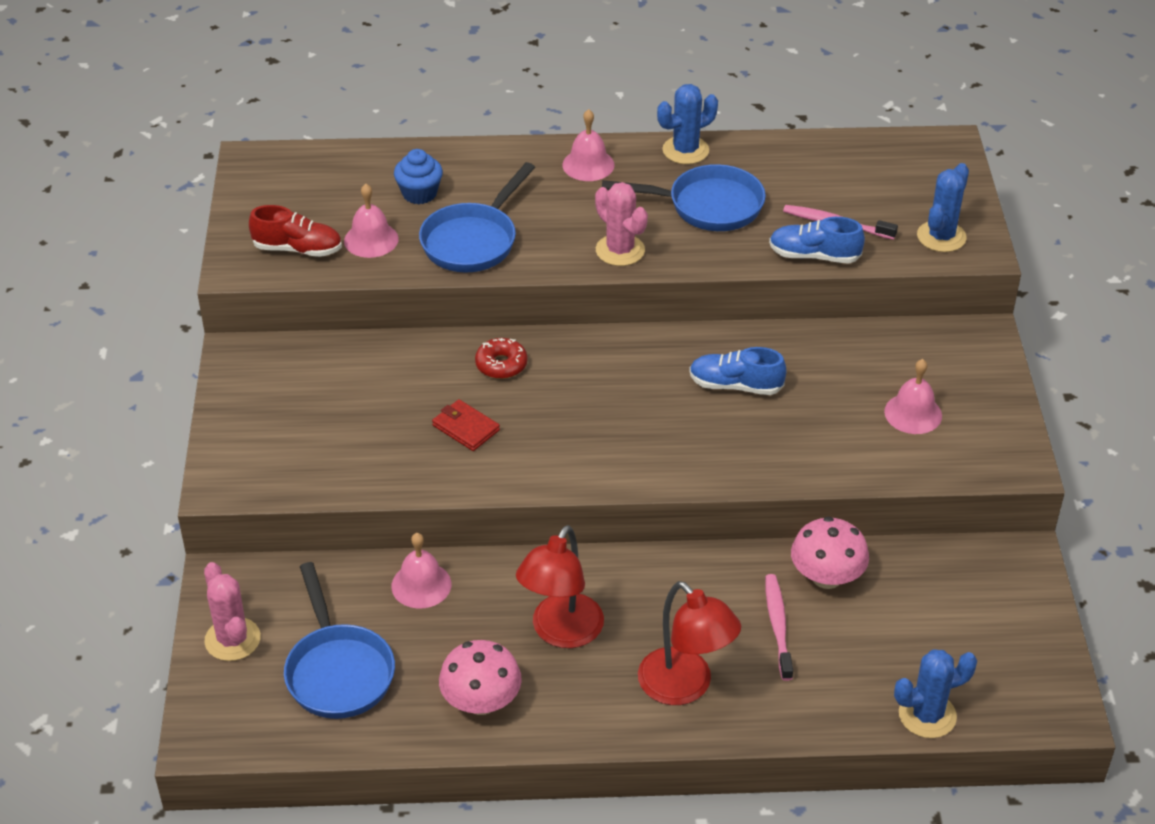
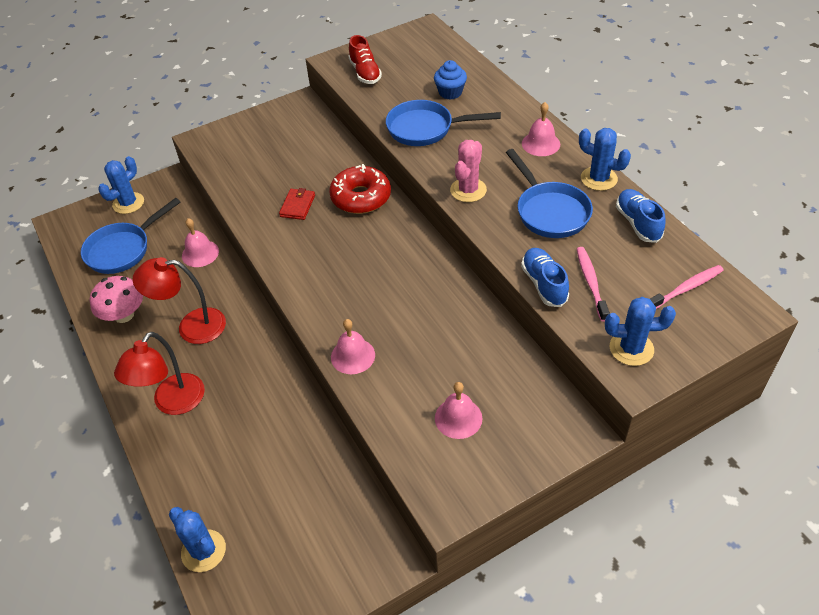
camera: 65 degrees right, 5 degrees up
(232, 639) = (128, 203): pink cactus -> blue cactus
(371, 240) = (394, 93): pink bell -> pink bell (353, 356)
(501, 365) = (361, 197): red donut -> red donut, size x1.73
(735, 385) = (418, 308): blue shoe -> blue shoe (637, 223)
(778, 626) = (247, 431): pink toothbrush -> pink toothbrush (685, 289)
(826, 577) = (306, 441): pink mushroom -> none

